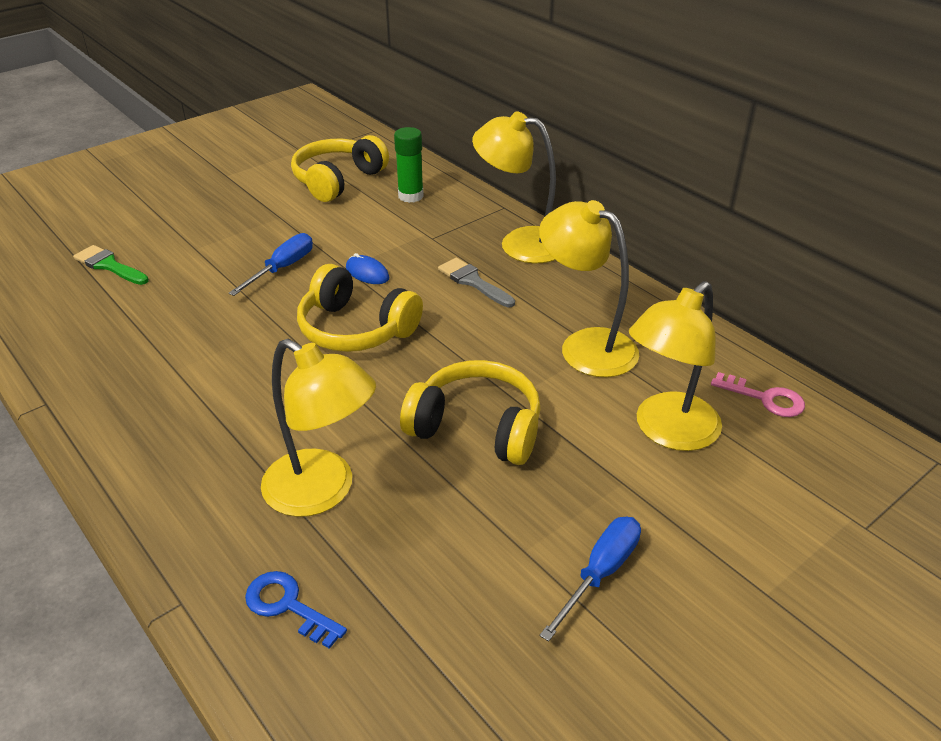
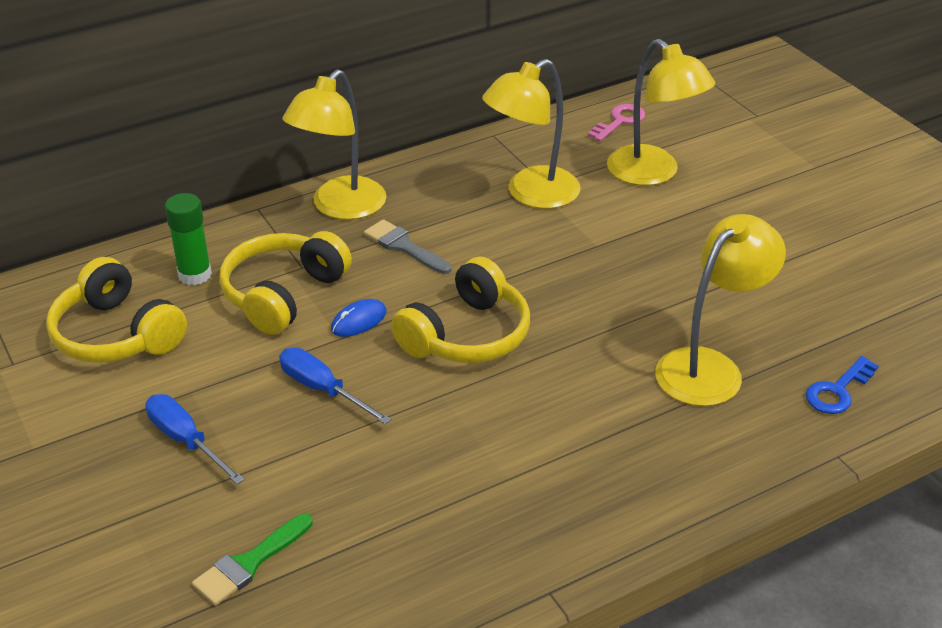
camera: 80 degrees left, 0 degrees up
(473, 282) = (404, 247): grey brush -> grey brush turned 75 degrees clockwise
(477, 427) = (635, 270): yellow headphones -> yellow headphones (283, 294)
(600, 573) = (800, 231): blue screwdriver -> blue screwdriver (186, 440)

